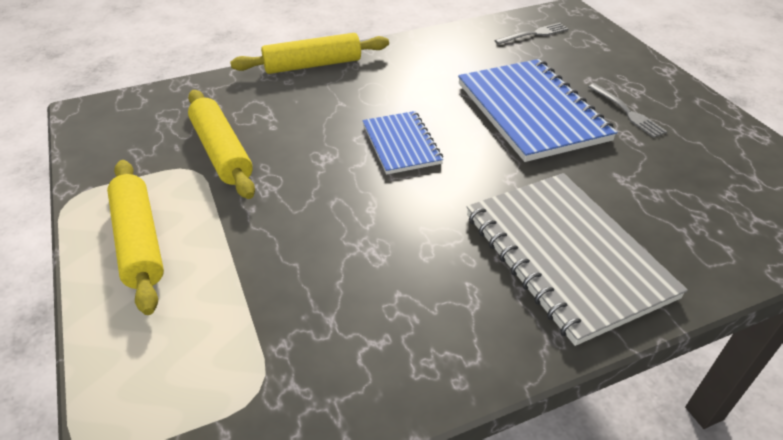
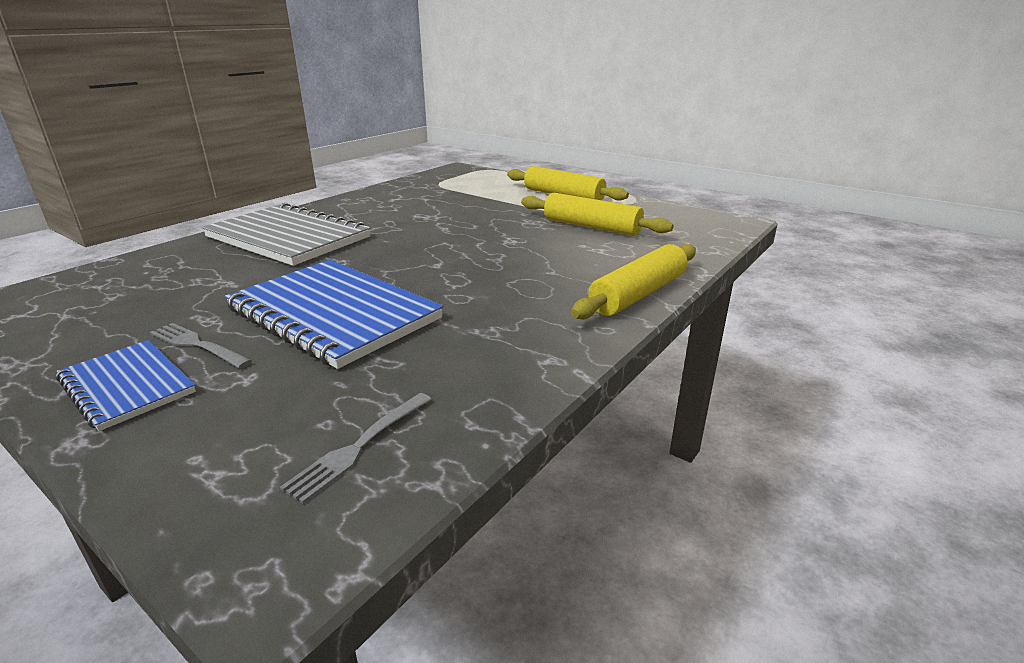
camera: 150 degrees right, 15 degrees down
(401, 144) = (457, 259): blue notebook -> blue notebook (127, 386)

